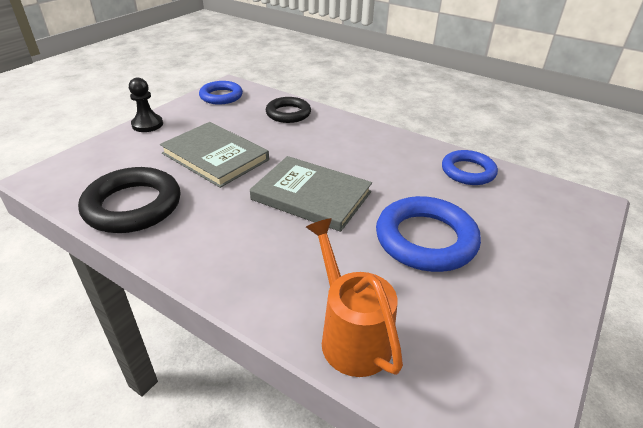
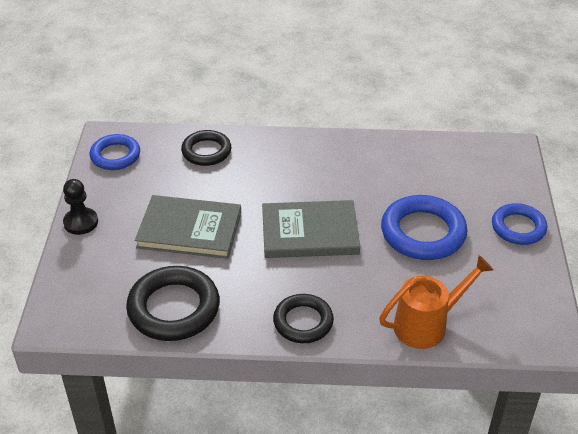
camera: 30 degrees left, 5 degrees up
(224, 267) = (303, 322): none -> black ring
(351, 334) = (427, 324): orange watering can -> orange watering can turned 120 degrees clockwise
(468, 171) = (410, 155): blue ring -> blue ring (518, 227)

